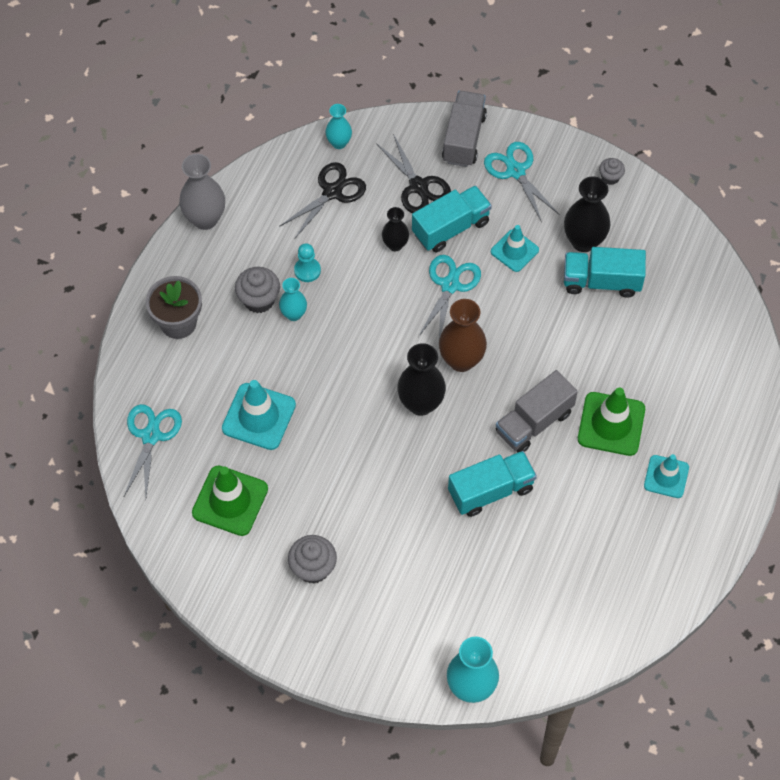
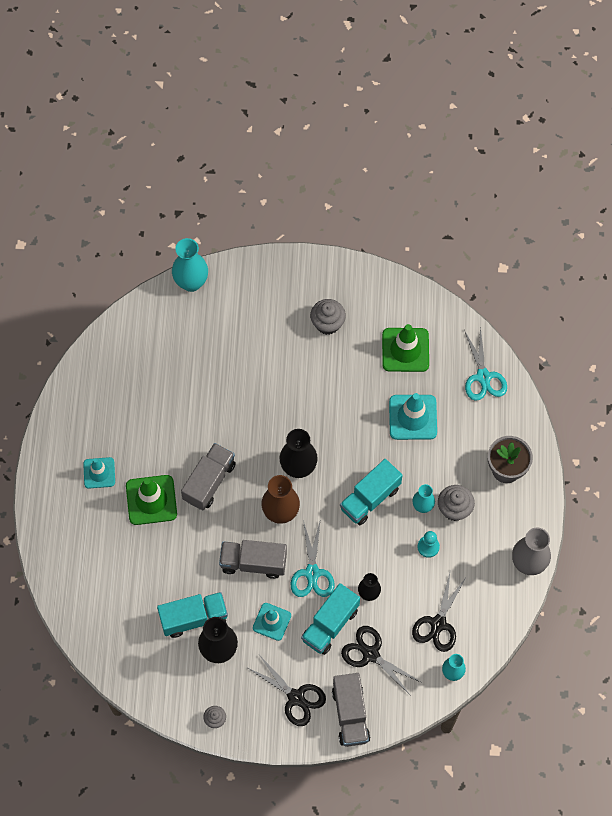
camera: 160 degrees right, 5 degrees up
(491, 491) = (223, 419): turquoise truck -> turquoise truck (370, 498)
(513, 317) = (253, 563): none -> grey truck
(515, 171) = (296, 697): turquoise scissors -> black scissors

